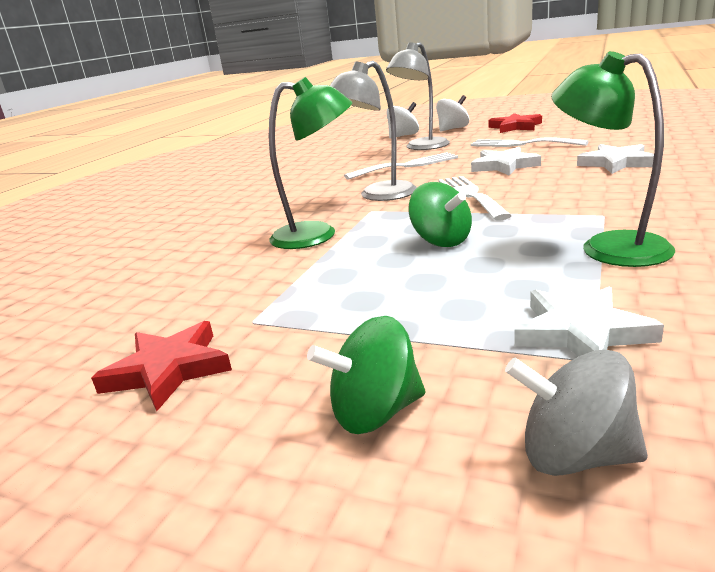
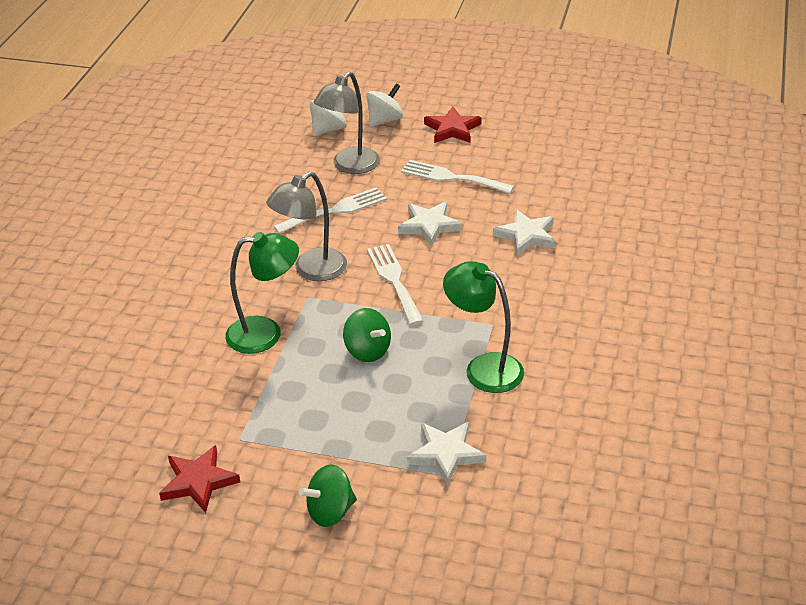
camera: 10 degrees left, 15 degrees up
(575, 455) = (424, 534): grey spinning top -> none

